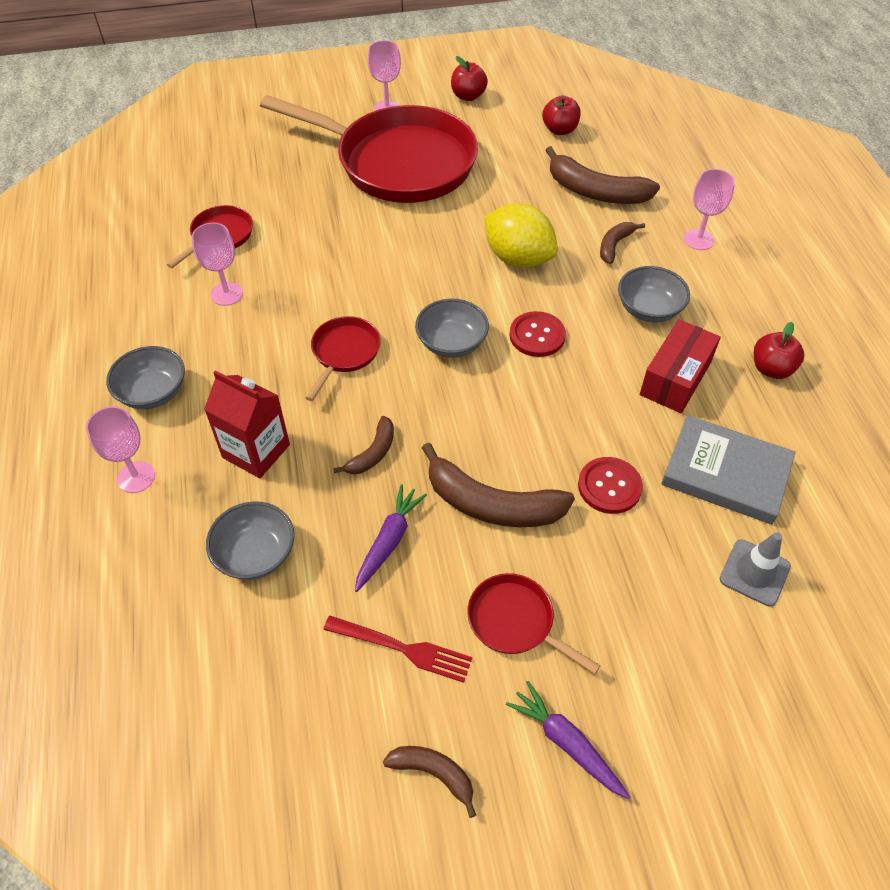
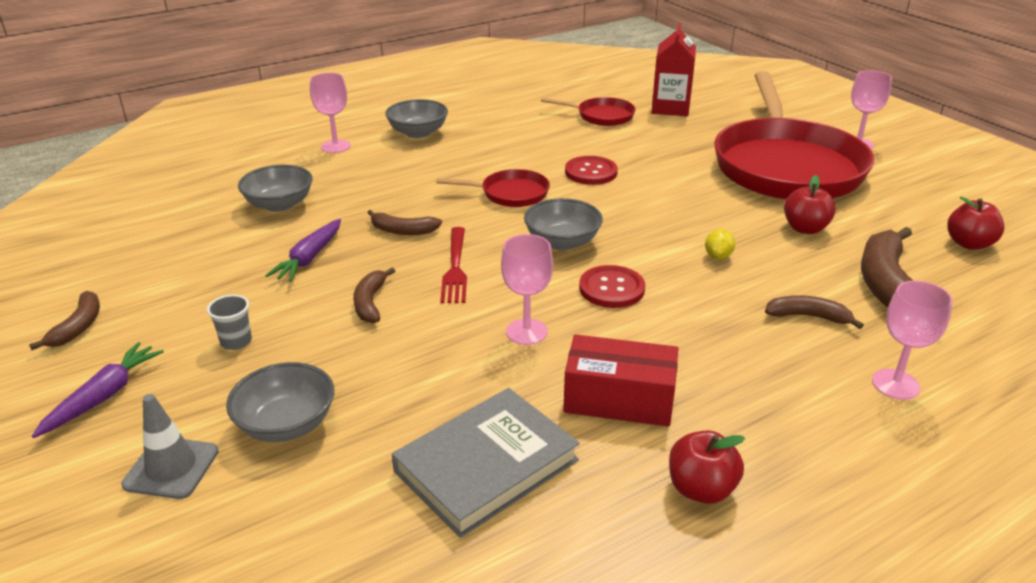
camera: 70 degrees right, 20 degrees down
(226, 294) = (539, 133): pink goblet -> pink goblet (526, 332)
(256, 451) = (380, 182): red carton -> red carton (670, 108)
(389, 541) = (309, 258): purple carrot -> purple carrot turned 105 degrees clockwise
(402, 648) = (199, 287): red fork -> red fork (455, 268)
(468, 96) = (943, 179): red apple -> red apple (805, 228)
(492, 504) = (370, 303): brown banana -> brown banana, size x0.53
(515, 622) = (236, 341): red pan -> grey cup
(518, 258) = (718, 256): yellow lemon -> yellow lemon, size x0.41
(609, 486) = (424, 373): red button -> red button (591, 172)
(649, 309) = (721, 360): grey bowl -> grey bowl (286, 424)
(725, 473) = (486, 465): grey book -> grey book turned 45 degrees clockwise
(754, 573) = (338, 512): grey traffic cone -> grey traffic cone (171, 468)

